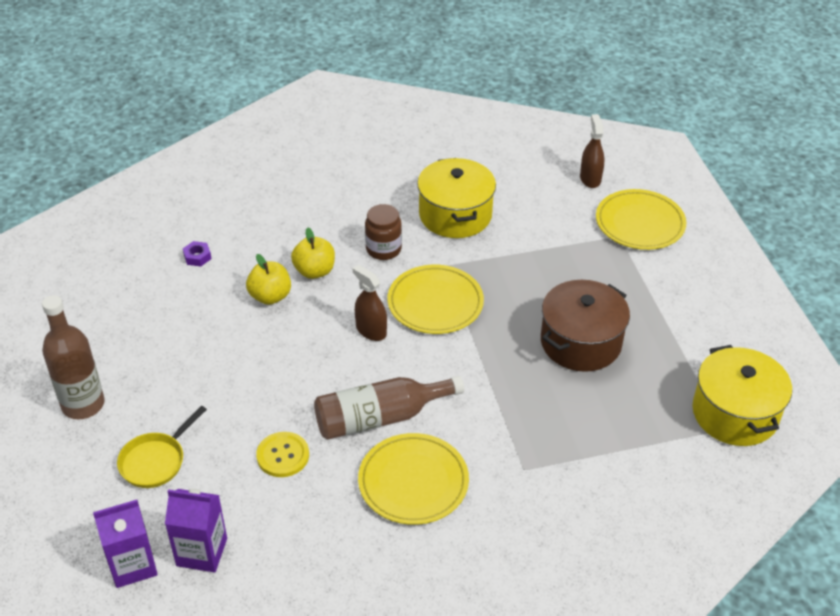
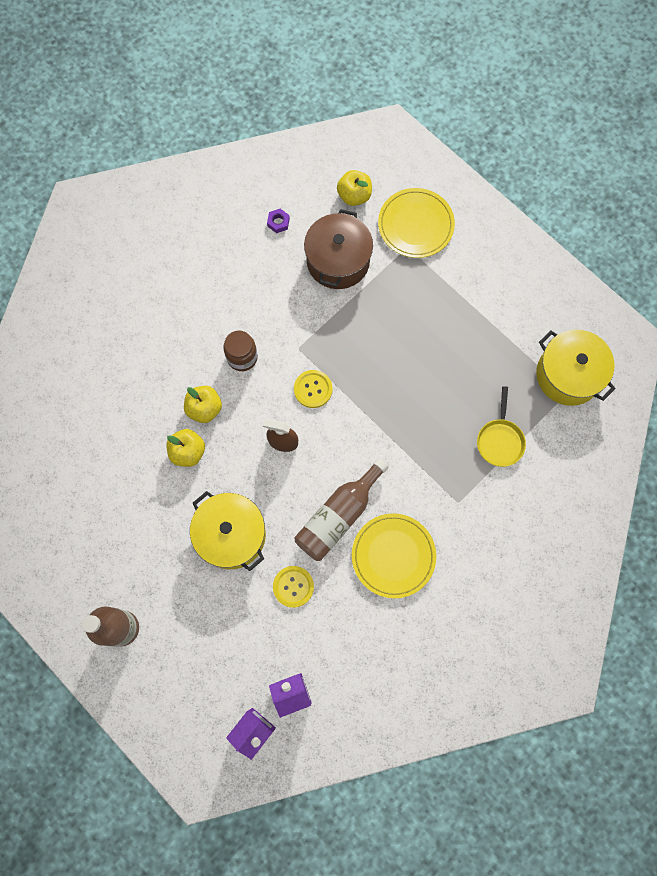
camera: 30 degrees left, 30 degrees up
(155, 461) = (209, 643): yellow pan -> yellow pan (500, 440)
(197, 257) = (104, 445): purple nut -> purple nut (278, 222)
(435, 303) = (313, 389): yellow plate -> yellow button
(455, 215) = (274, 291): yellow pot -> yellow pot (231, 535)
(580, 342) = (435, 369): brown pot -> brown pot (338, 261)
(590, 179) = (354, 196): brown spray bottle -> yellow apple

